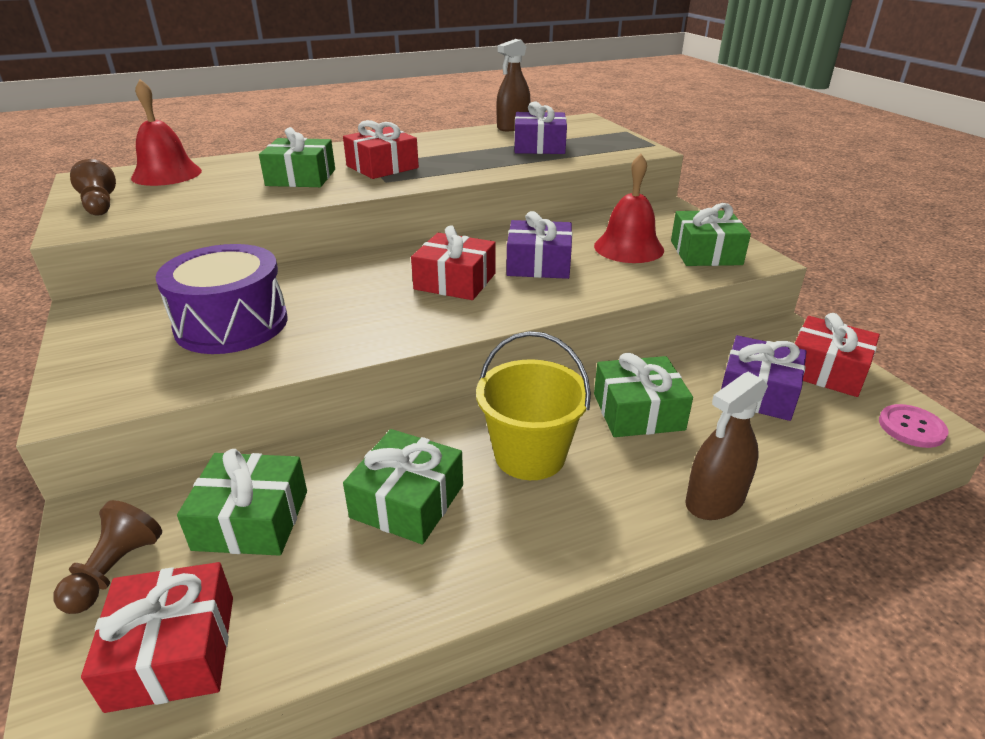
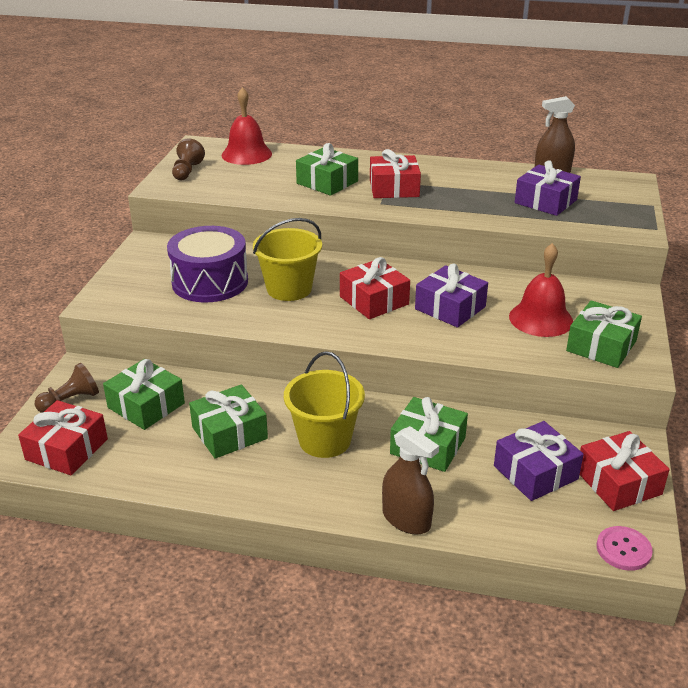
camera: 35 degrees right, 0 degrees up
(345, 300) = (289, 289): none -> yellow bucket
(715, 500) = (406, 519): brown spray bottle -> brown spray bottle turned 135 degrees counterclockwise

